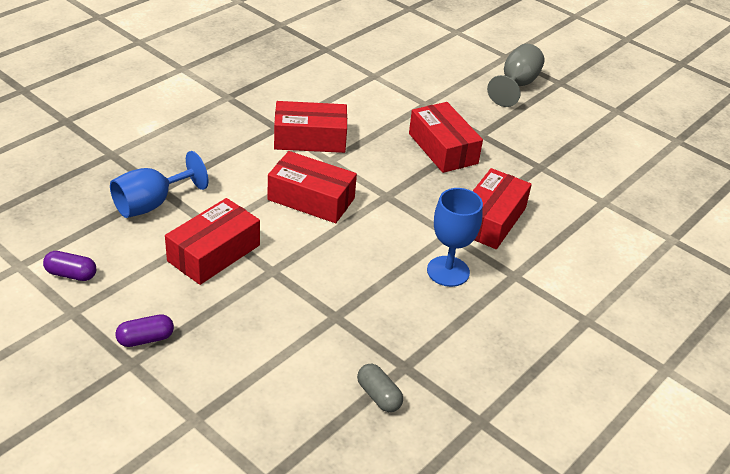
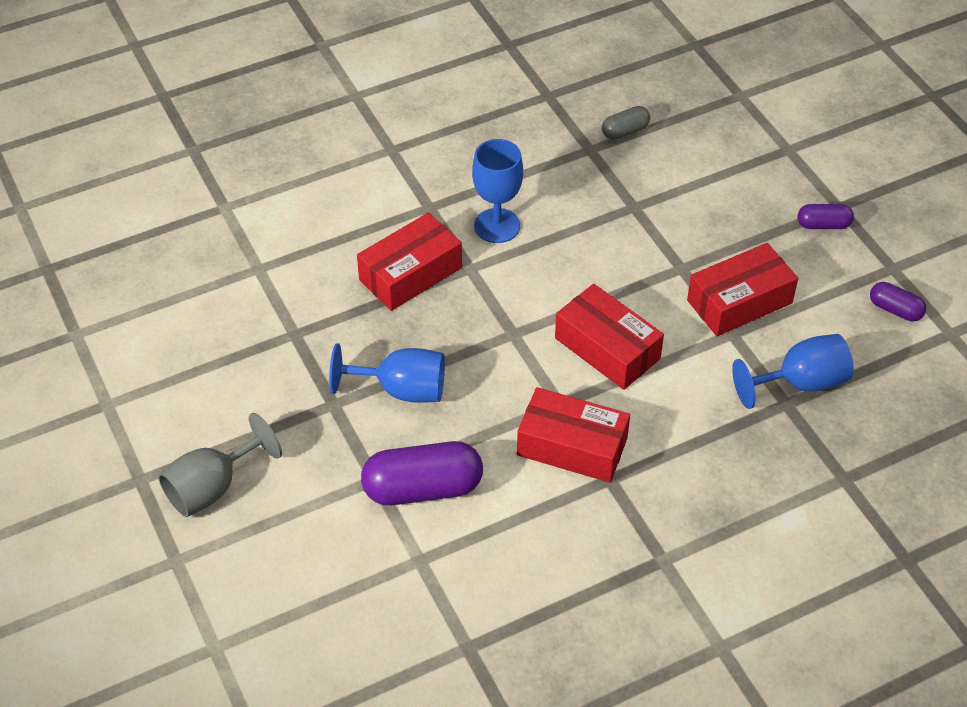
camera: 155 degrees left, 10 degrees up
(378, 396) = (625, 131): grey capsule -> grey capsule turned 75 degrees clockwise
(393, 104) = (423, 488): none -> purple capsule
(443, 148) = (401, 390): red box -> blue goblet

